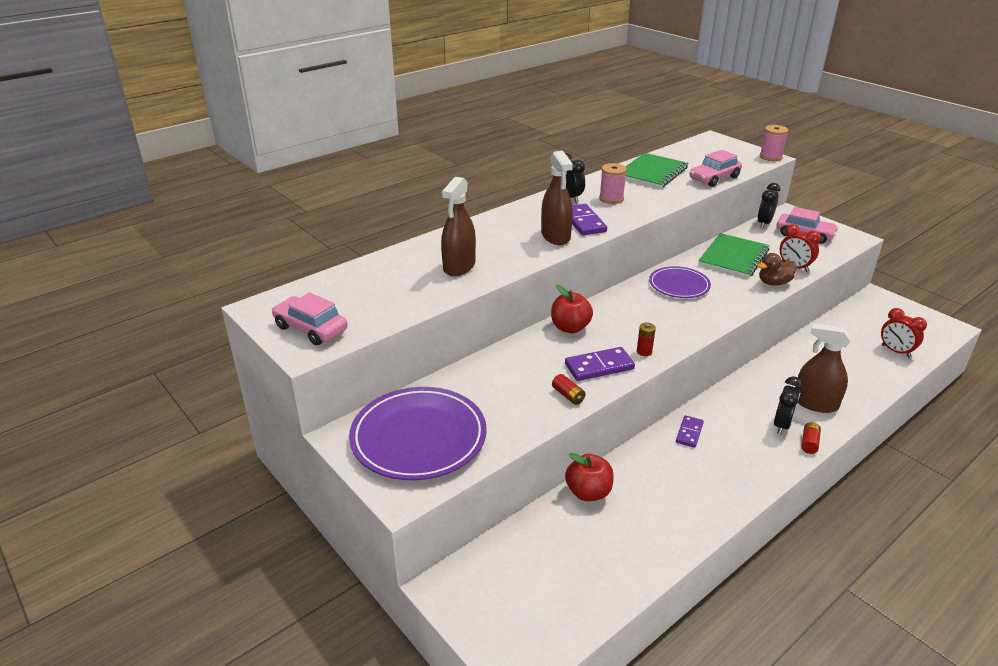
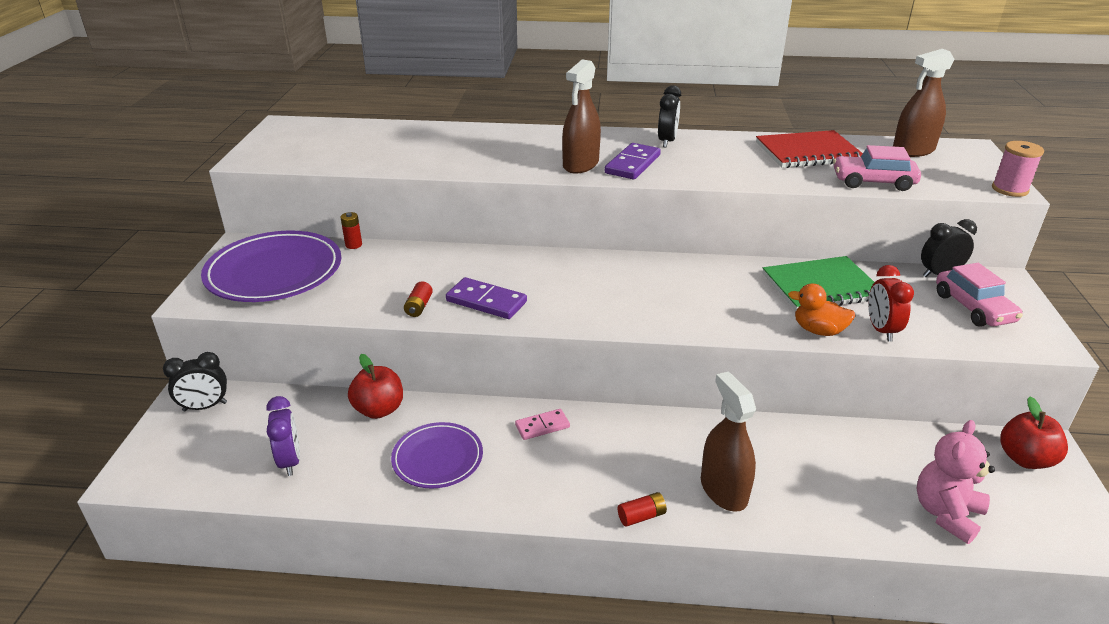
camera: 45 degrees right, 0 degrees up
(311, 328) = (279, 148): pink car -> none
(459, 266) = (455, 153): brown spray bottle -> brown spray bottle (913, 150)
(570, 328) = (526, 262): red apple -> red apple (1025, 459)
(599, 565) = (290, 461): none -> purple clock
(611, 199) = (706, 157): pink spool -> none
(644, 352) = (547, 312): red battery -> red battery (353, 245)
(652, 173) = (808, 152): green notebook -> red notebook
(679, 285) = (701, 280): purple plate -> purple plate (437, 458)
(689, 433) = (542, 426): purple domino -> pink domino
(773, 283) = (818, 330): brown duck -> orange duck
(782, 425) = (645, 482): black clock -> black clock (205, 407)
(895, 351) = (946, 513): red clock -> pink teddy bear

